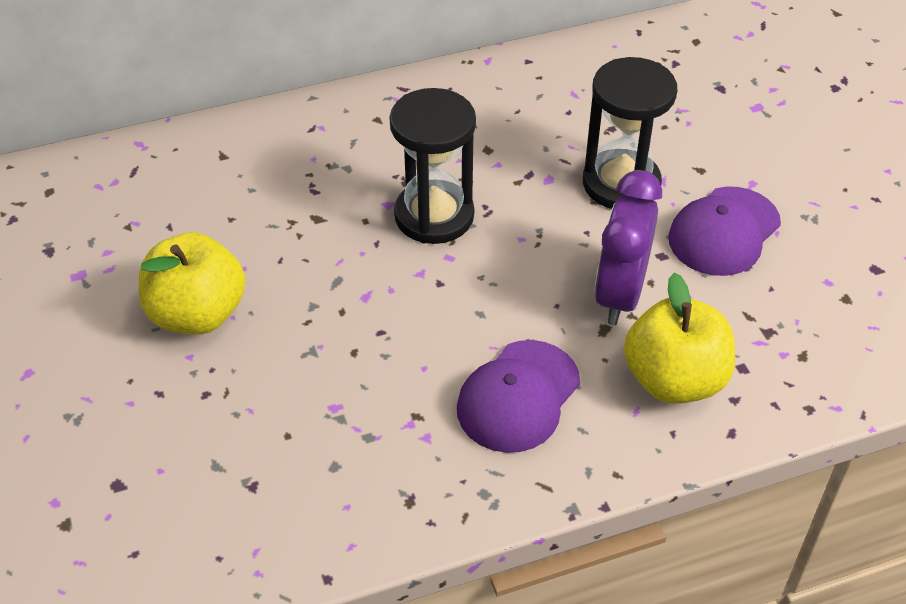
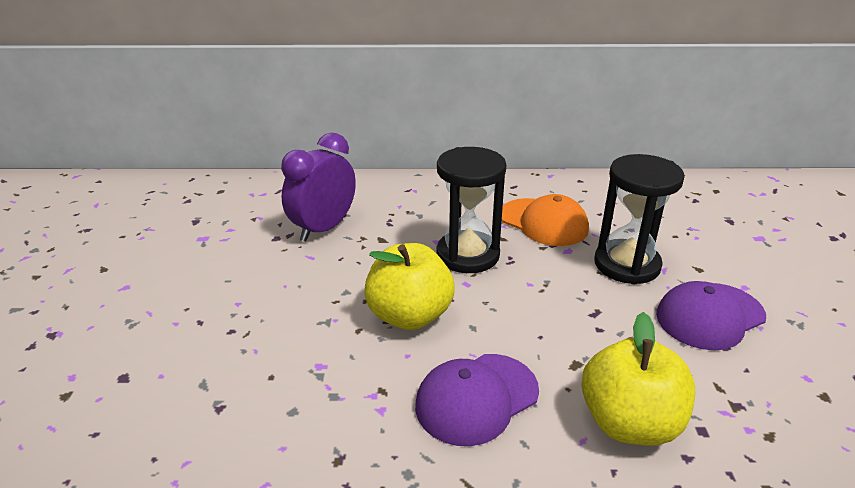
camera: 20 degrees right, 15 degrees down
(197, 314) = (262, 278): yellow apple -> yellow apple (410, 316)
(506, 142) = (543, 222): none -> orange cap
(620, 294) = (599, 341): purple clock -> purple clock (324, 228)

